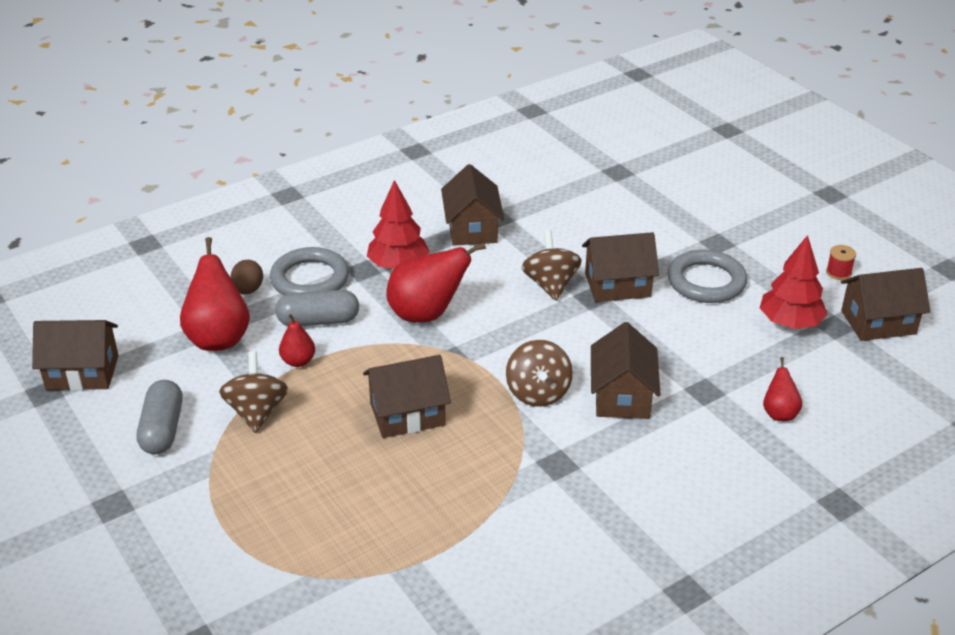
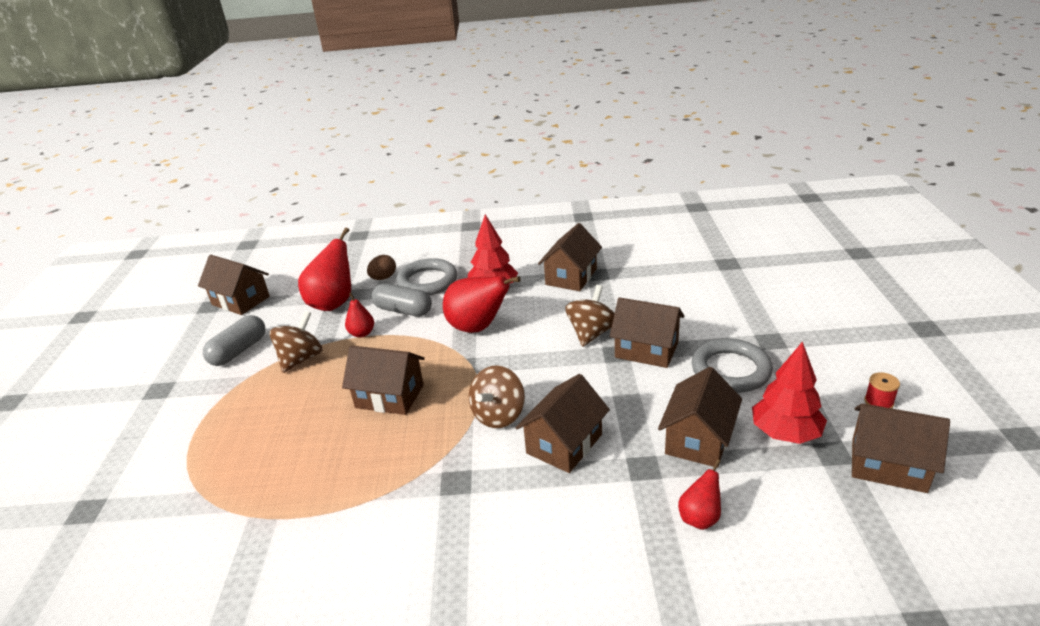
camera: 35 degrees right, 5 degrees down
(728, 352) = (698, 439): none -> brown house

